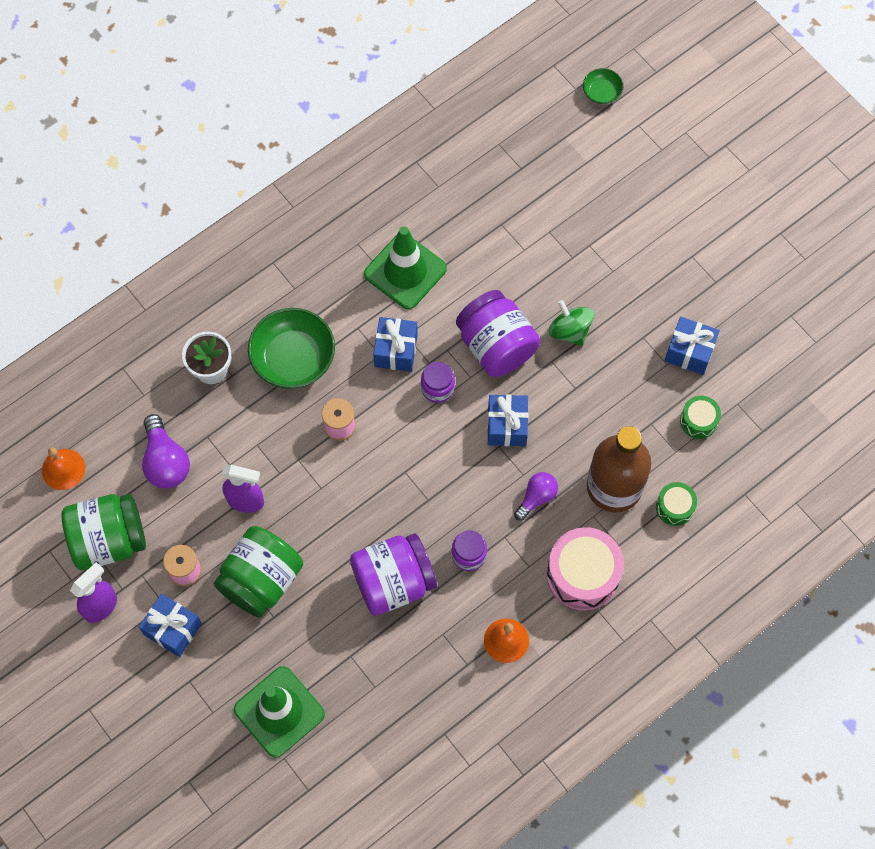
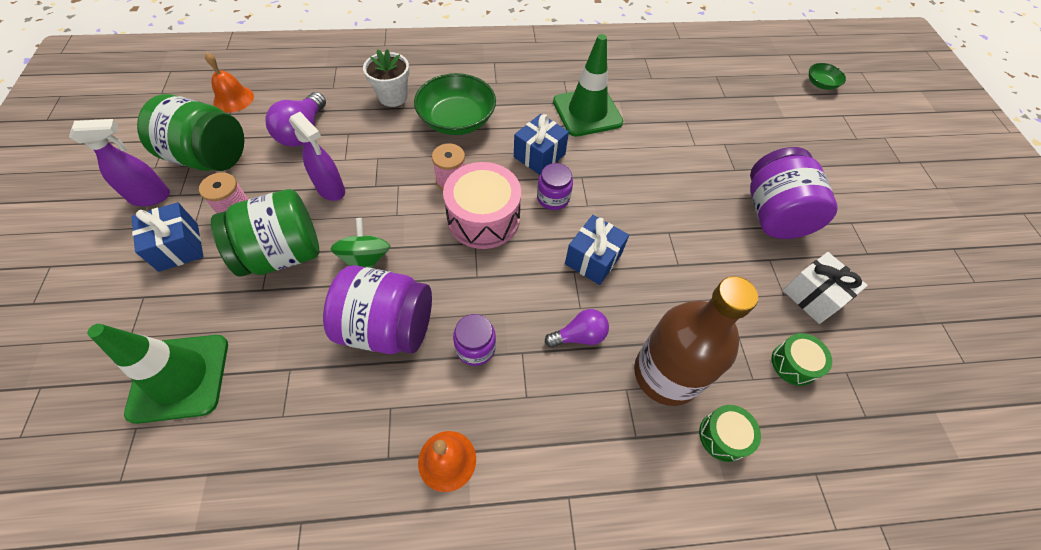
camera: 30 degrees right, 10 degrees down
(496, 346) = (626, 195): purple jar -> purple jar (773, 214)
(569, 331) = (700, 218): green spinning top -> green spinning top (366, 259)
(583, 574) = (577, 443): pink drum -> pink drum (483, 218)
(689, 352) = (813, 296): blue gift -> white gift

